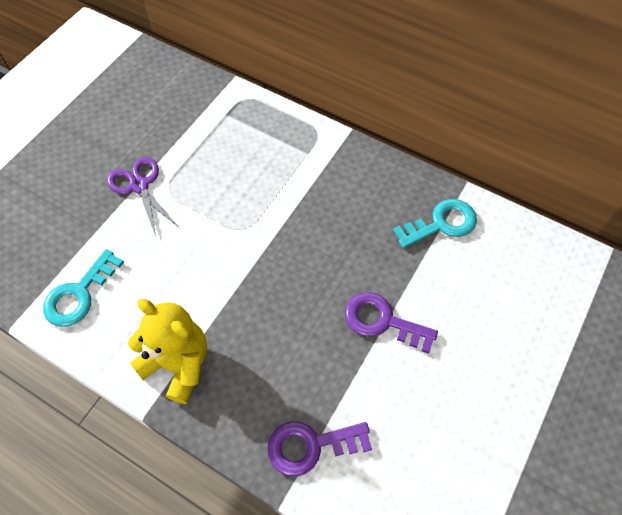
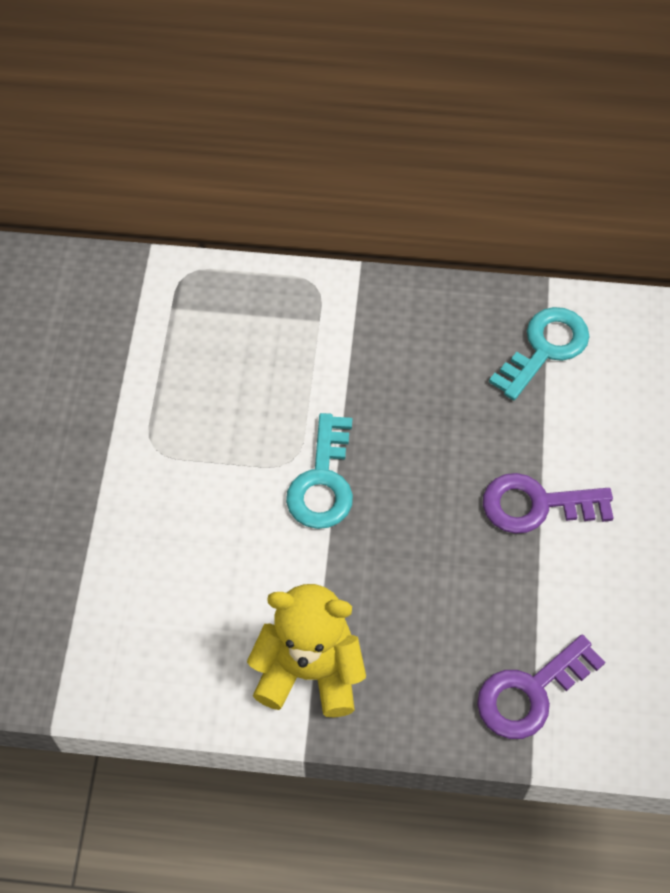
camera: 25 degrees left, 0 degrees up
(79, 294) = (120, 641): turquoise key -> turquoise key (323, 482)
(139, 186) = (110, 460): purple scissors -> none

